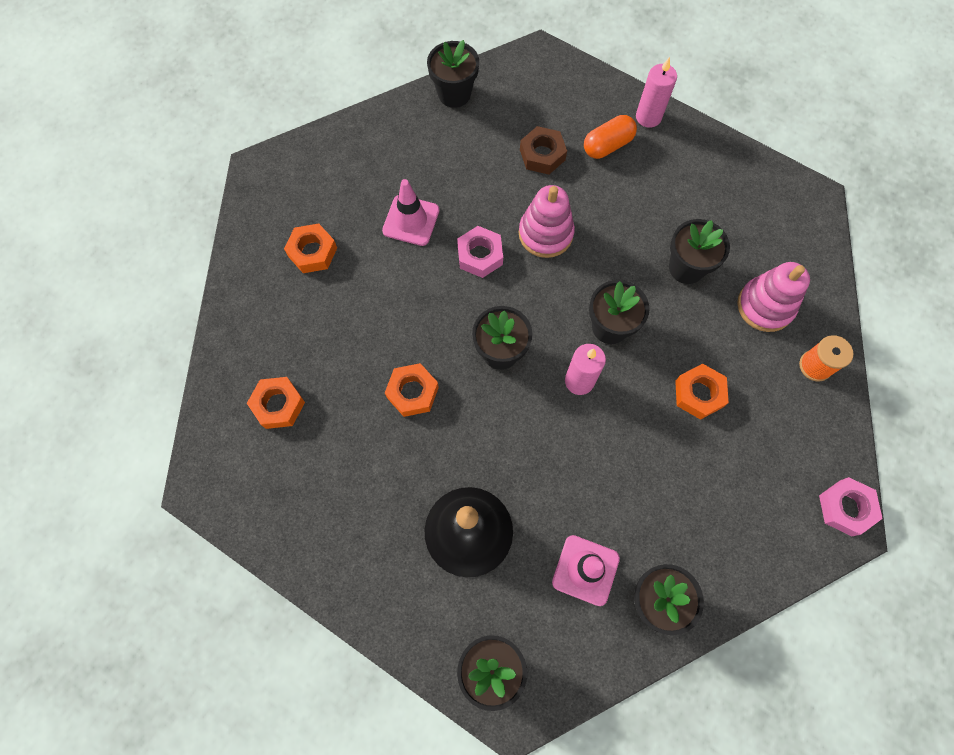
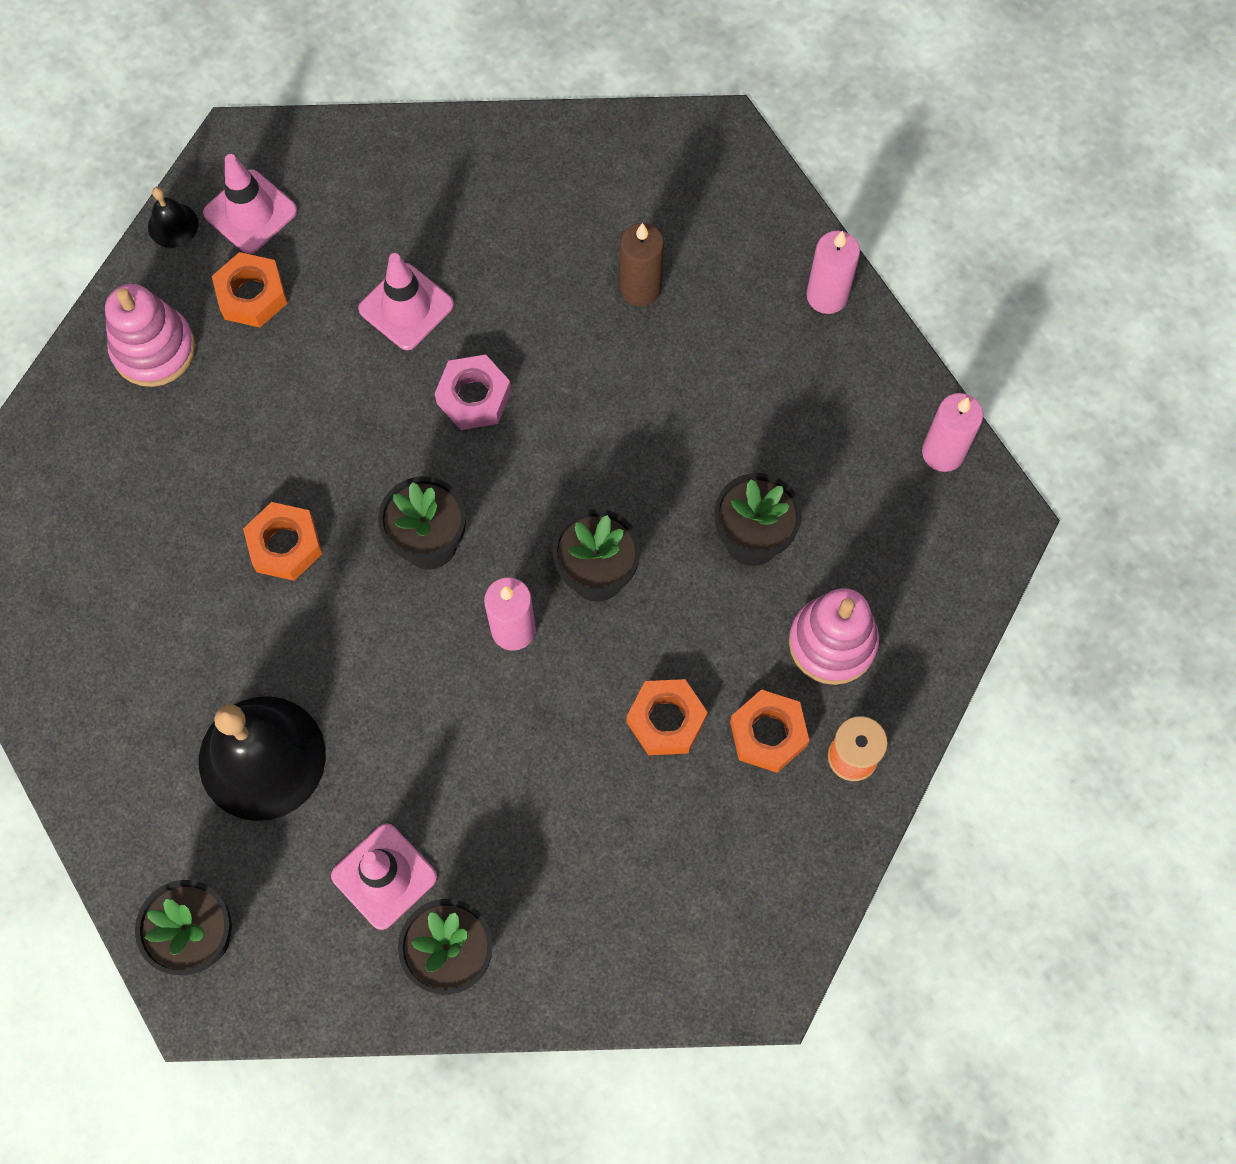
camera: 25 degrees right, 0 degrees up
(241, 231) = (173, 225): none -> black bell
(278, 405) = (105, 484): orange nut -> orange nut (768, 734)
(286, 204) = (250, 212): none -> pink traffic cone
(454, 94) = (565, 145): black flower pot -> none
(542, 155) = (640, 288): brown nut -> brown candle
(545, 234) = (581, 405): pink stacking toy -> pink stacking toy (153, 349)
(607, 145) = (742, 313): orange capsule -> none
(761, 175) = (943, 452): none -> pink candle
(845, 508) = (776, 961): pink nut -> none

